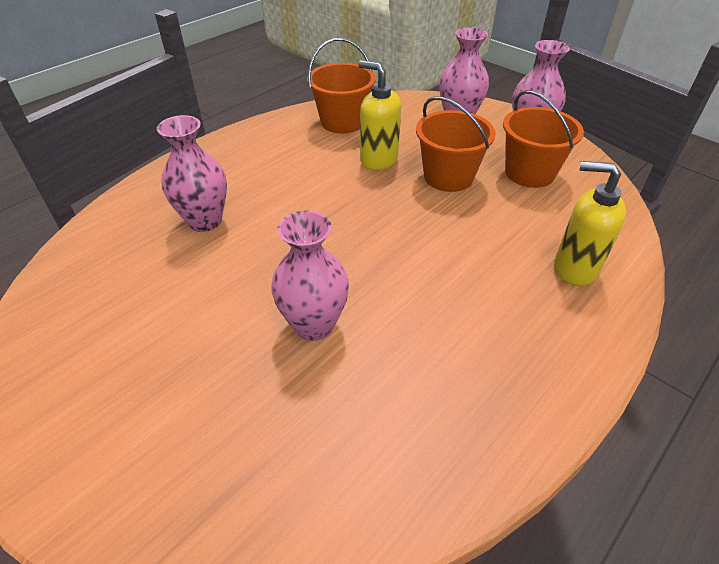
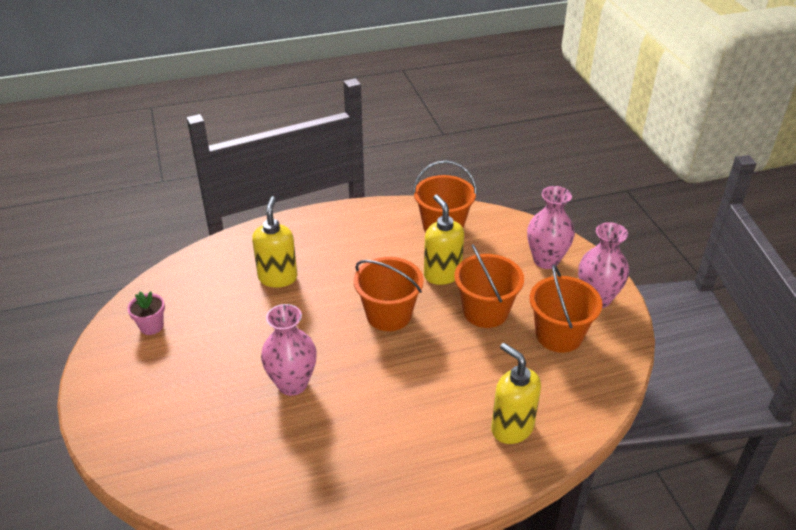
camera: 30 degrees right, 5 degrees down
(72, 335) = (151, 326): none -> pink flower pot
(205, 221) = (278, 277): pink vase -> yellow soap dispenser
(359, 213) = (389, 315): none -> orange bucket

